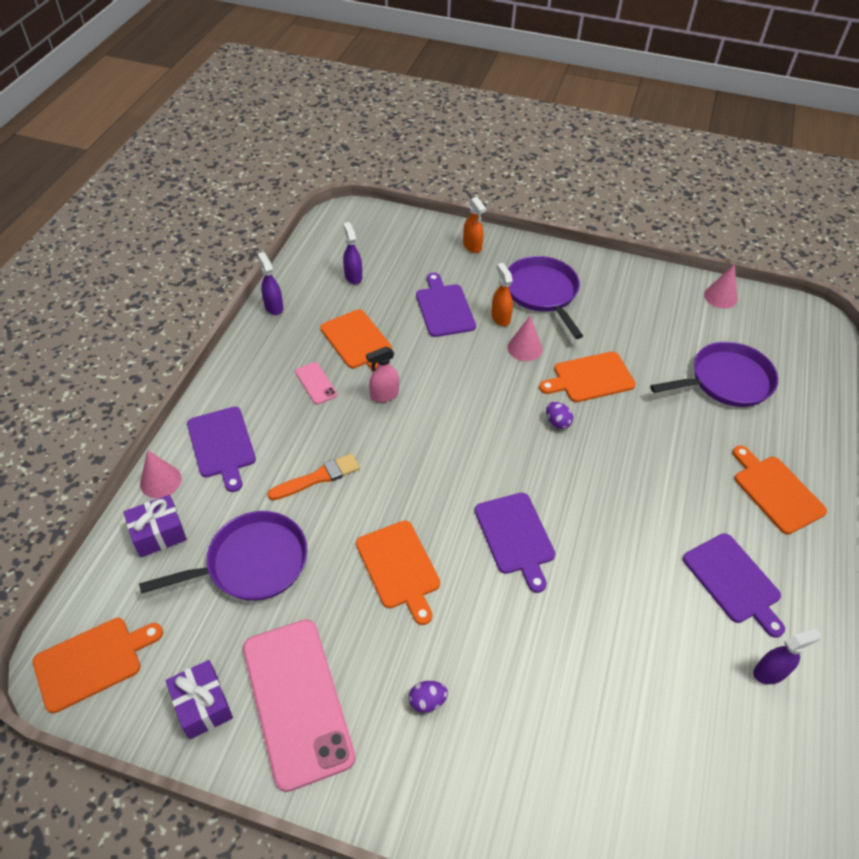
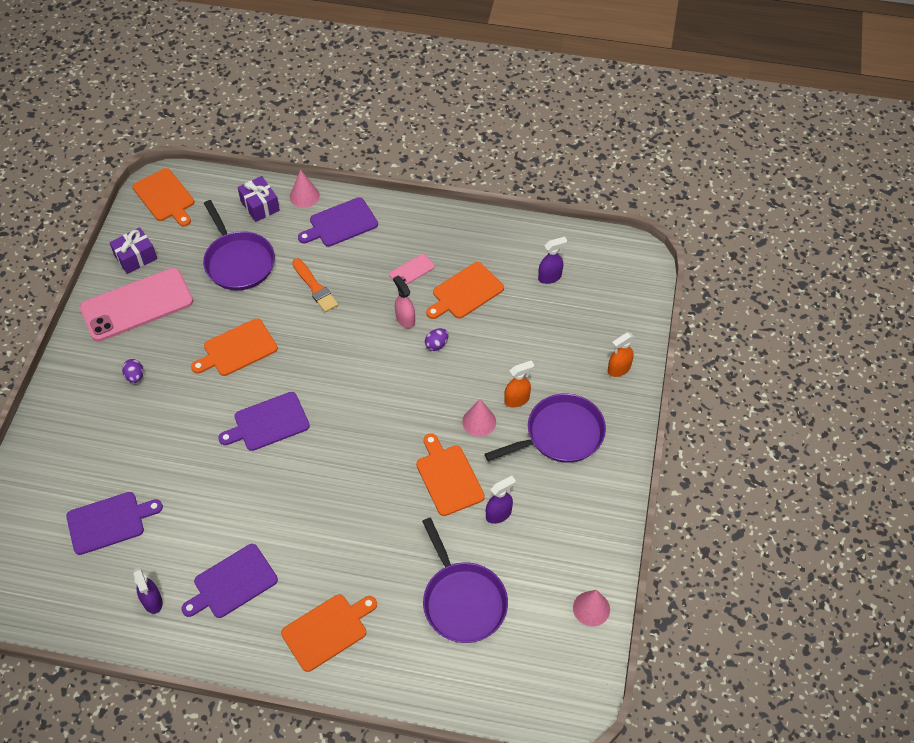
camera: 85 degrees right, 5 degrees up
(273, 307) = (497, 226): purple spray bottle -> purple spray bottle (499, 514)
(444, 308) = (521, 353): purple cutting board -> purple cutting board (109, 522)
(557, 422) = (390, 450): purple egg -> purple egg (436, 345)

